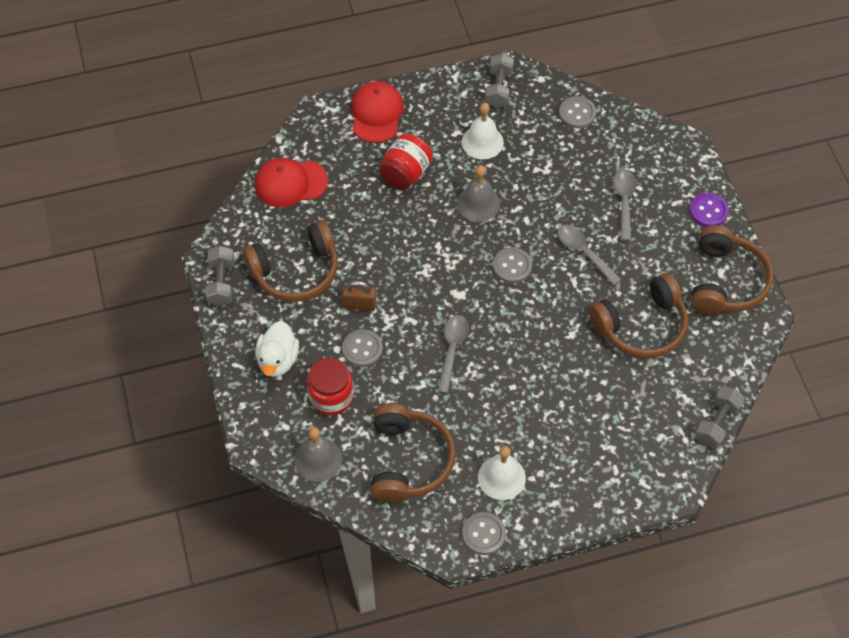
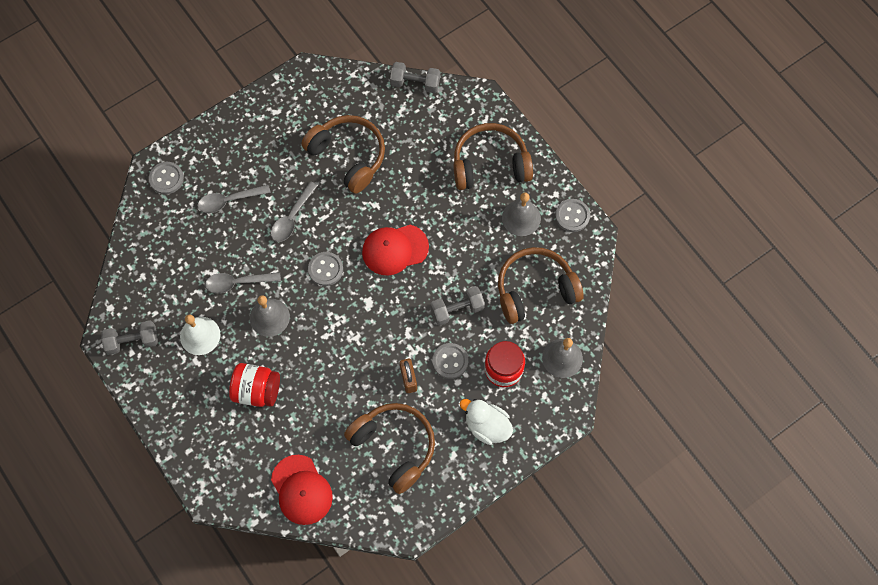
camera: 110 degrees left, 10 degrees up
(221, 283) = (430, 507): grey dumbbell -> grey dumbbell (457, 309)
(278, 360) = (487, 426): white duck -> white duck turned 135 degrees counterclockwise
(376, 114) = (196, 441): red cap -> red cap (395, 249)
(452, 349) = (423, 290): grey spoon -> grey spoon (237, 283)
(501, 477) = (521, 218): white bell -> grey bell
(577, 113) = (142, 265): grey button -> grey button (166, 178)
(708, 211) = (217, 134): purple button -> none
(726, 281) = (284, 106): brown headphones -> brown headphones (490, 164)

